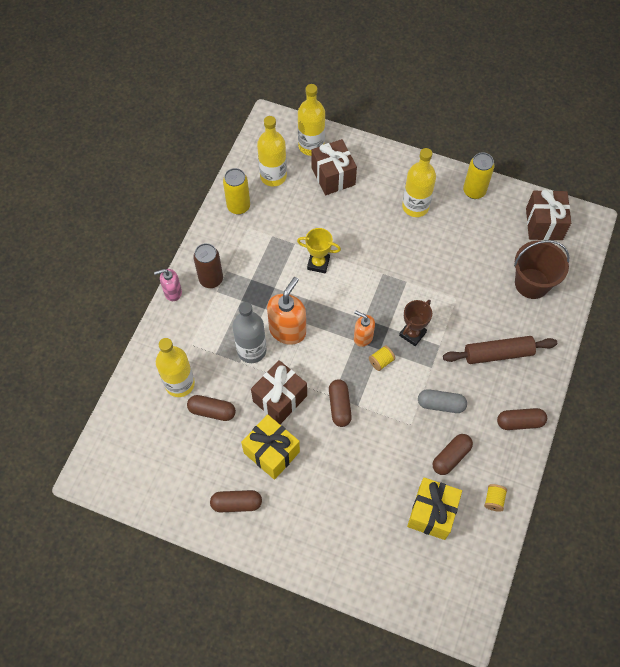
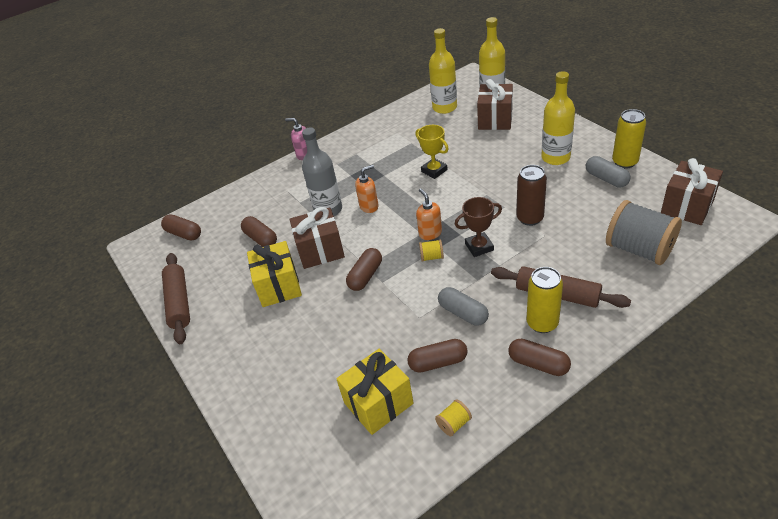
camera: 40 degrees right, 20 degrees down
(179, 384) = (255, 212): yellow bottle -> none
(192, 513) = (179, 302): none -> brown rolling pin
(211, 279) = (339, 155): brown can -> brown can (530, 218)
(236, 503) = (217, 311): brown capsule -> brown capsule (184, 234)
(238, 206) = (401, 118): yellow can -> yellow can (542, 323)
(287, 330) = (369, 206): orange soap dispenser -> orange soap dispenser, size x0.59
(469, 217) = (606, 179): none -> grey capsule
(532, 283) = (639, 249): brown bucket -> grey spool

